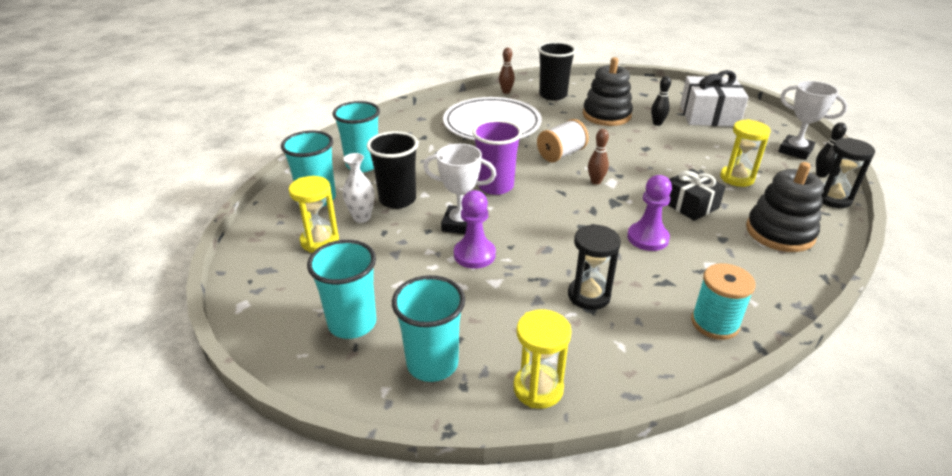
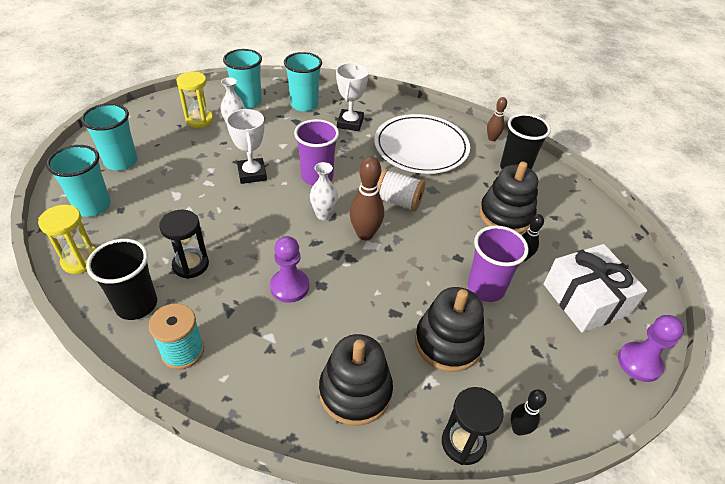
camera: 60 degrees right, 10 degrees up
(397, 199) = (267, 135): black cup -> black cup (136, 305)
(474, 255) = (216, 192): purple pawn -> purple pawn (639, 363)
(556, 196) = (323, 215): none -> white vase
(596, 181) = (365, 234): brown bowling pin -> brown bowling pin, size x1.67
(684, 147) = (486, 288): none -> purple cup
(690, 205) = (366, 309): black gift -> none
(736, 178) = (448, 342): yellow hourglass -> black stacking toy
(795, 151) = (562, 397): white trophy -> white trophy (350, 123)

